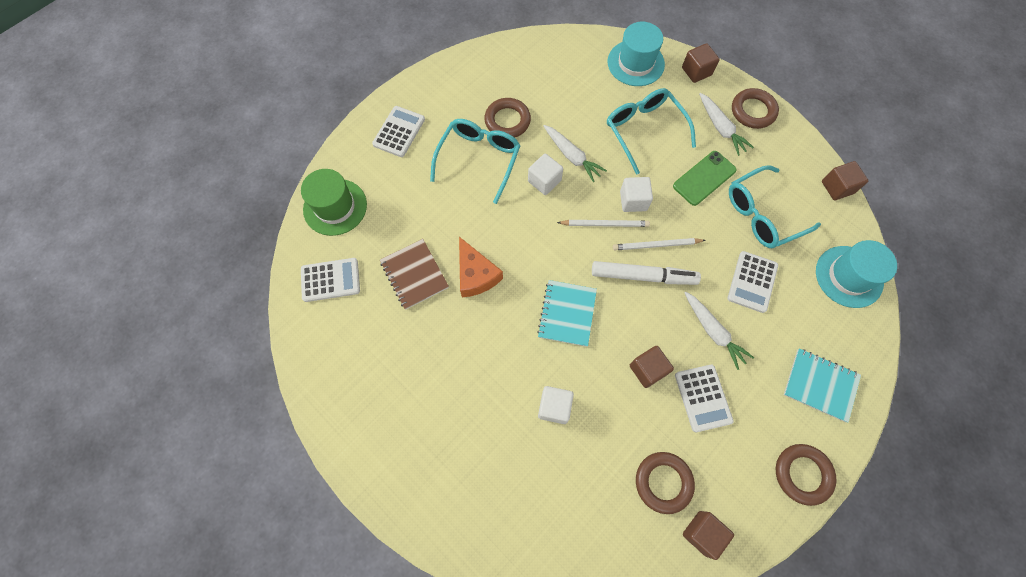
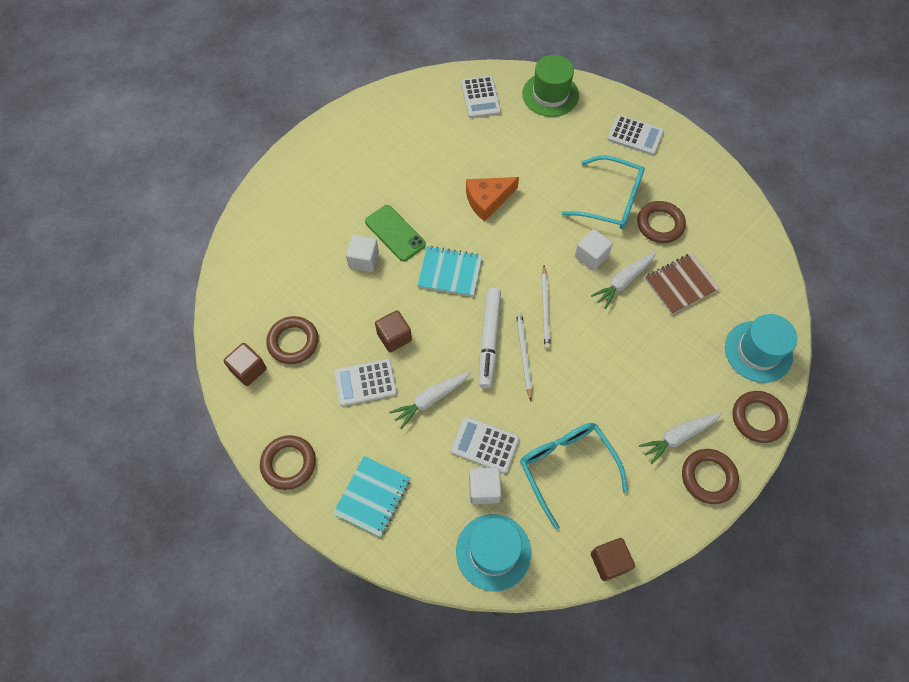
camera: 90 degrees right, 5 degrees down
(414, 274) = (486, 155): brown notebook -> brown notebook (680, 284)
(633, 201) = (574, 337): white cube -> white cube (484, 489)
(644, 130) = (664, 354): turquoise glasses -> none
(696, 71) = (758, 418): brown cube -> brown ring
(704, 178) = (608, 410): green phone -> green phone (395, 233)

